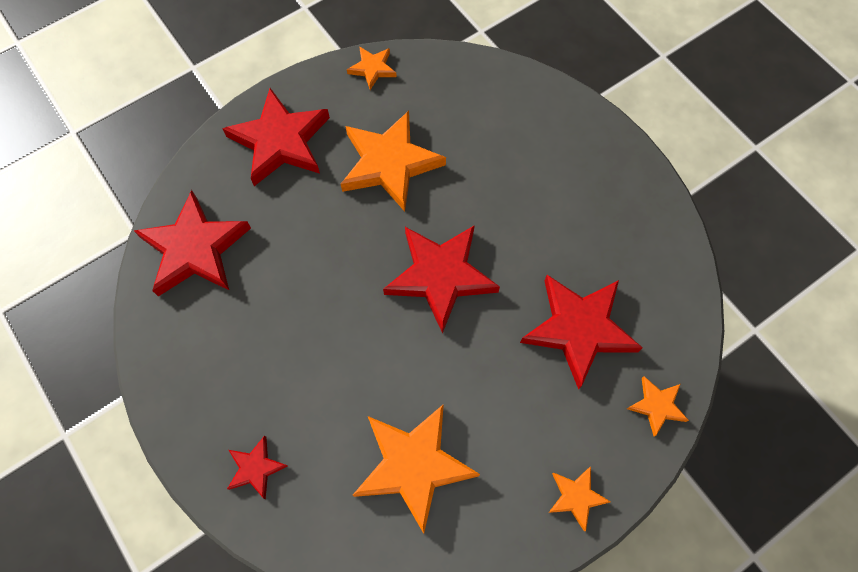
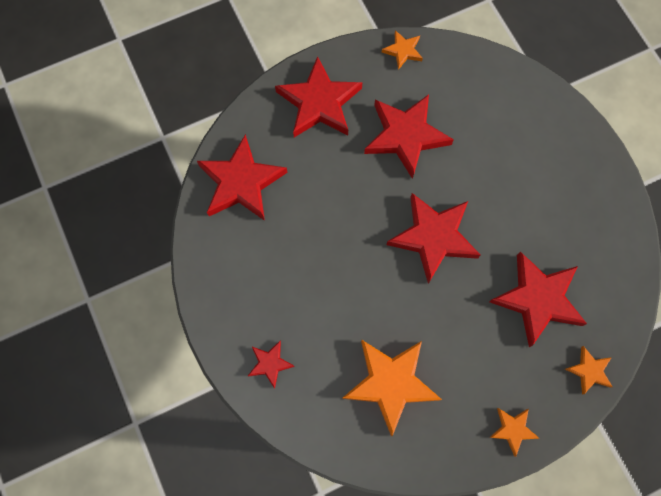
camera: 10 degrees right, 5 degrees up
(390, 163) = (406, 136): orange star -> red star

